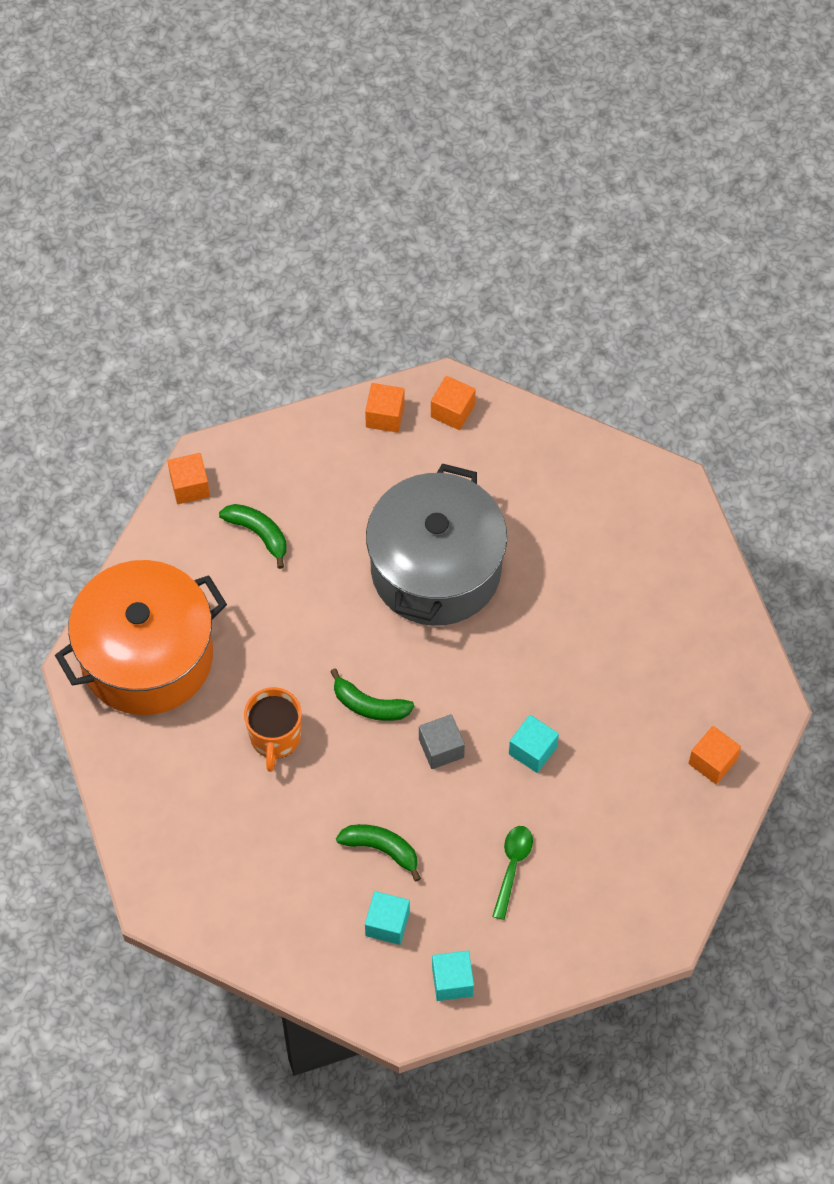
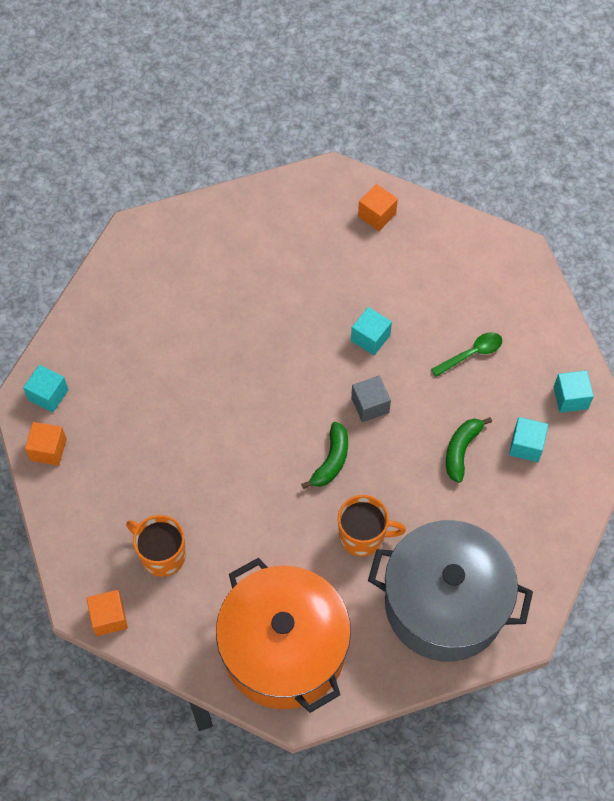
camera: 90 degrees left, 0 degrees up
(258, 533) = (162, 555): green banana -> orange mug
(436, 569) = (203, 408): grey pot -> grey pot (444, 604)
(452, 411) = (48, 395): orange cube -> turquoise cube
(512, 867) = (471, 354): green spoon -> green spoon turned 135 degrees clockwise

